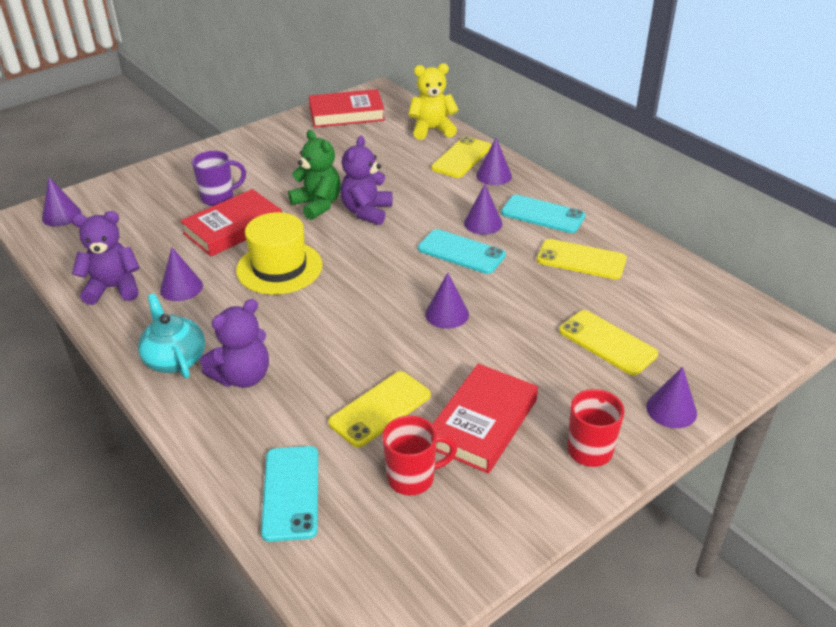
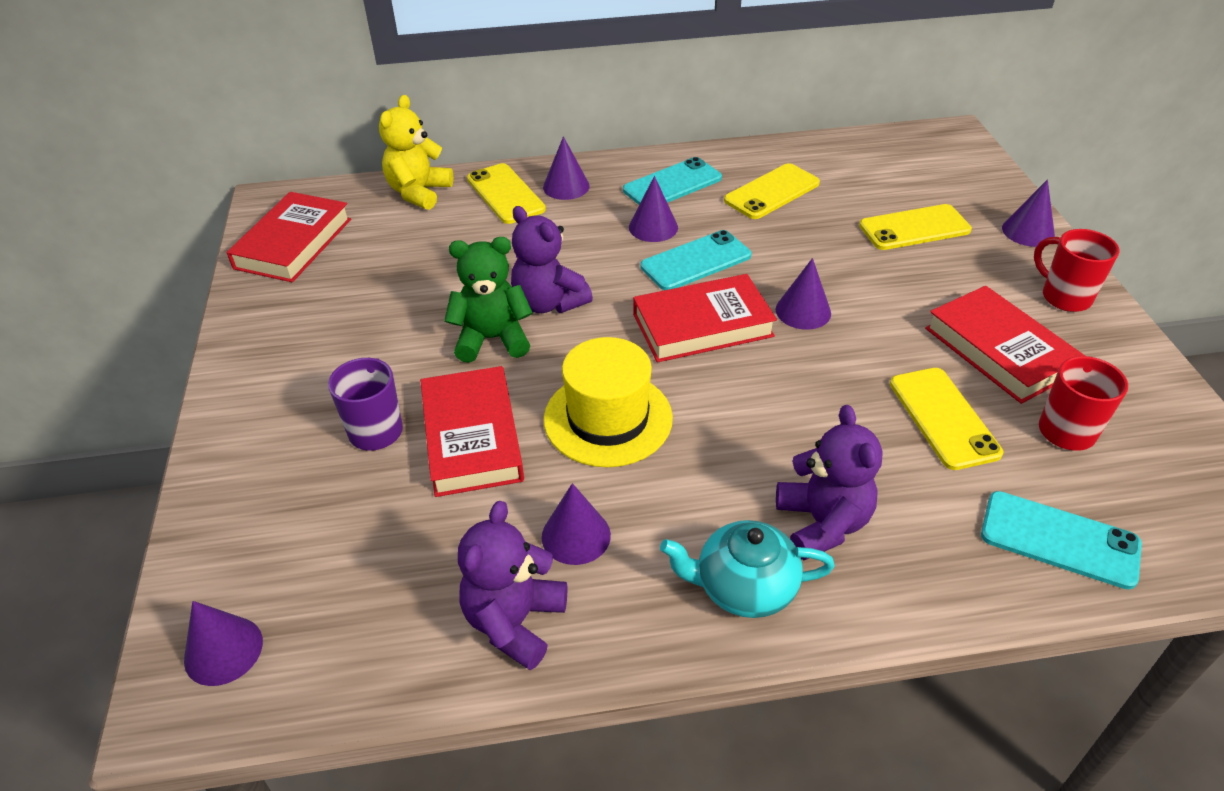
camera: 60 degrees left, 5 degrees up
(394, 275) = (702, 325): none -> red book

